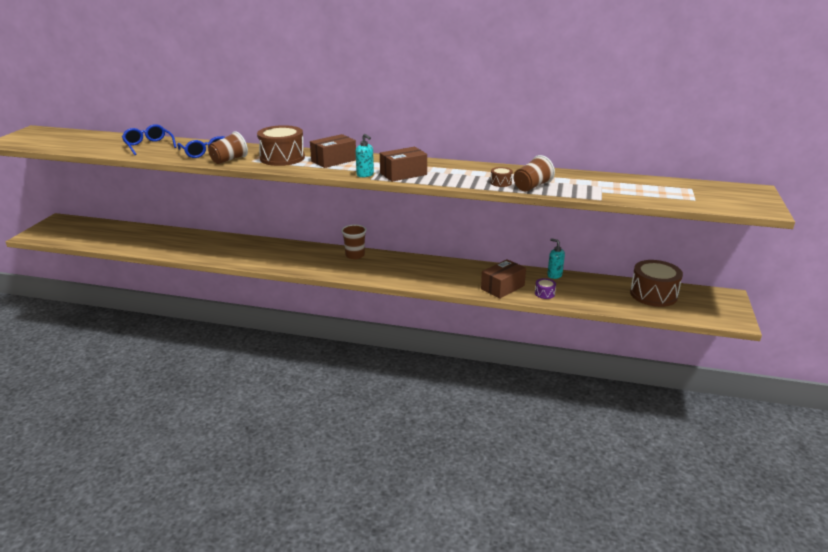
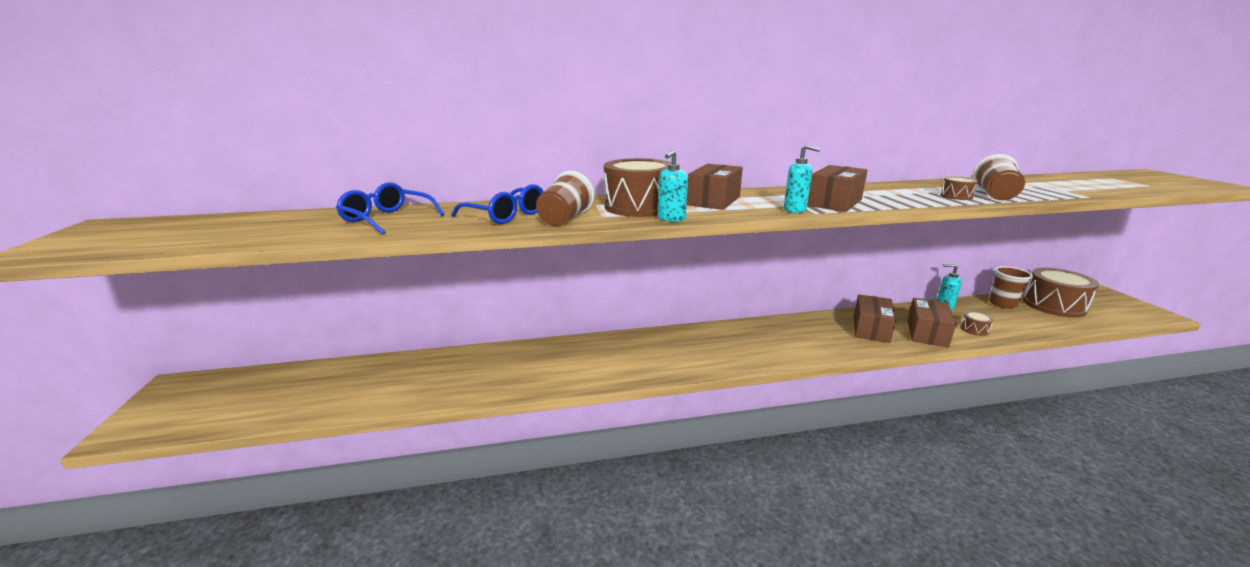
camera: 25 degrees left, 5 degrees down
(282, 169) = (671, 219): none -> turquoise soap dispenser
(355, 255) = (714, 333): brown cup -> brown cup (1002, 304)
(466, 276) = (871, 329): none -> brown box
(544, 293) = (974, 329): purple drum -> brown drum

